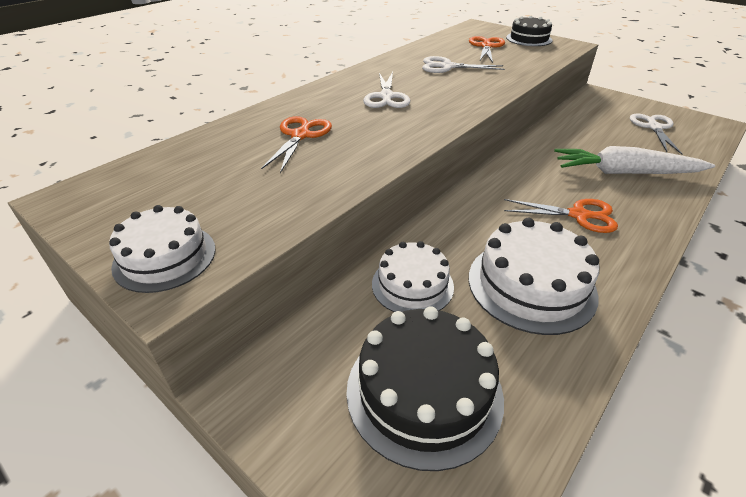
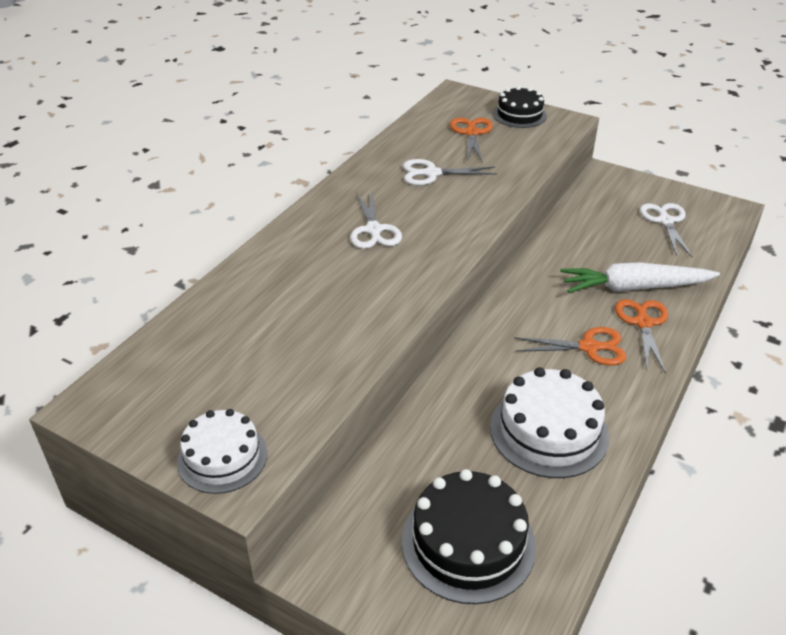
camera: 10 degrees left, 0 degrees up
(300, 135) = (297, 297): orange scissors -> orange scissors (643, 323)
(412, 285) = (439, 446): white cake -> none

